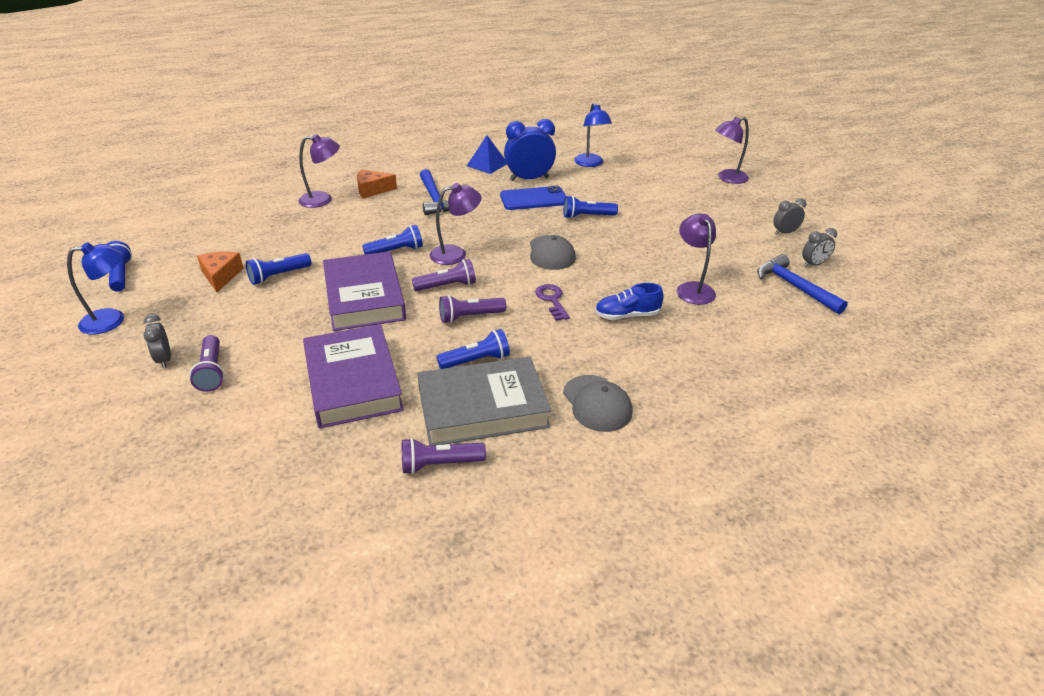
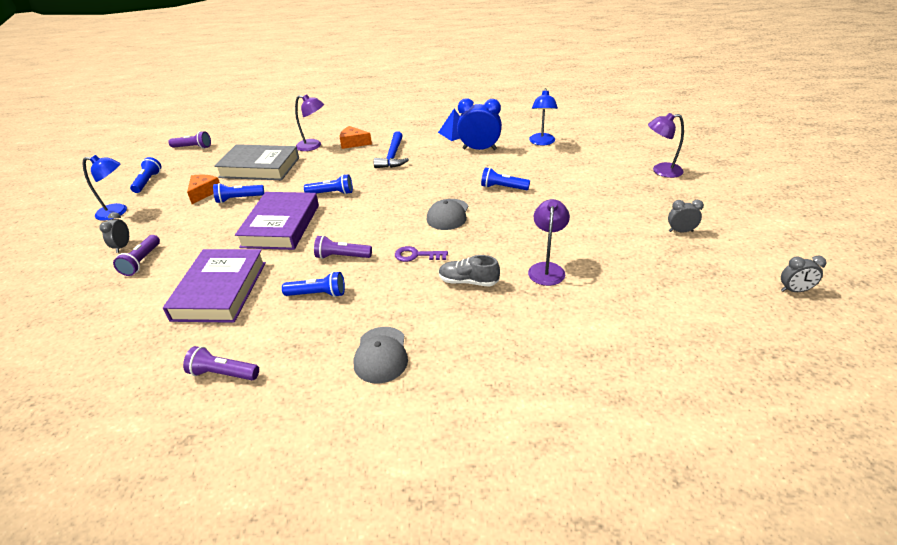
camera: 25 degrees right, 0 degrees up
(447, 286) = (345, 228): purple flashlight -> purple flashlight (193, 147)
(456, 254) = (373, 203): purple lamp -> none
(482, 407) = (291, 335): grey book -> grey book (260, 167)
(533, 199) = (469, 166): blue phone -> none
(552, 300) = (416, 255): purple key -> purple key turned 90 degrees counterclockwise
(627, 315) = (468, 281): blue shoe -> grey shoe
(794, 287) = (650, 286): blue hammer -> none
(813, 264) = (688, 268): grey clock -> grey clock (794, 290)

